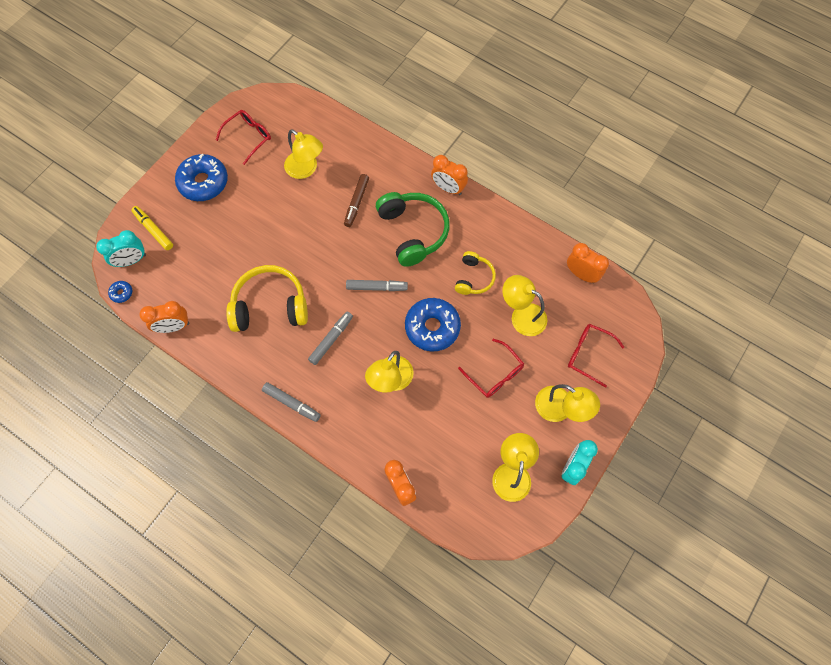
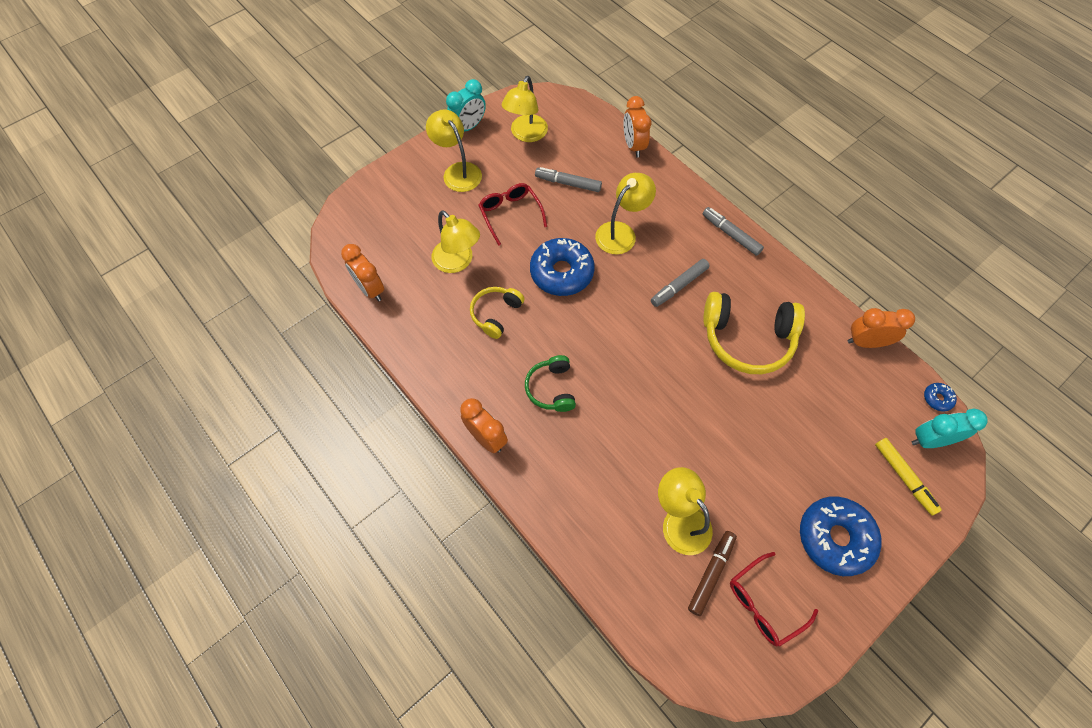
camera: 165 degrees left, 5 degrees down
(356, 203) = (616, 448): brown marker -> brown marker (711, 573)
(377, 287) = (614, 330): grey marker -> grey marker (568, 183)
(413, 232) = (551, 388): green headphones -> green headphones, size x0.57
(588, 354) = (406, 210): red glasses -> none

